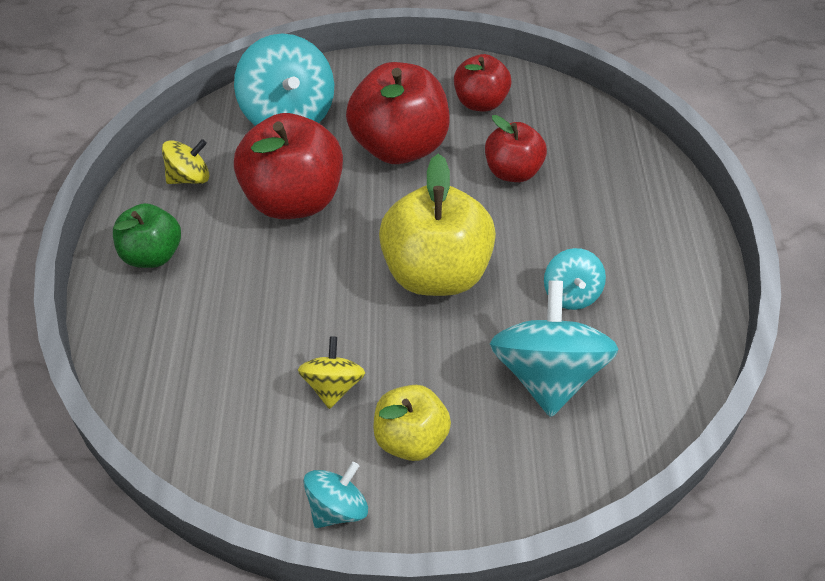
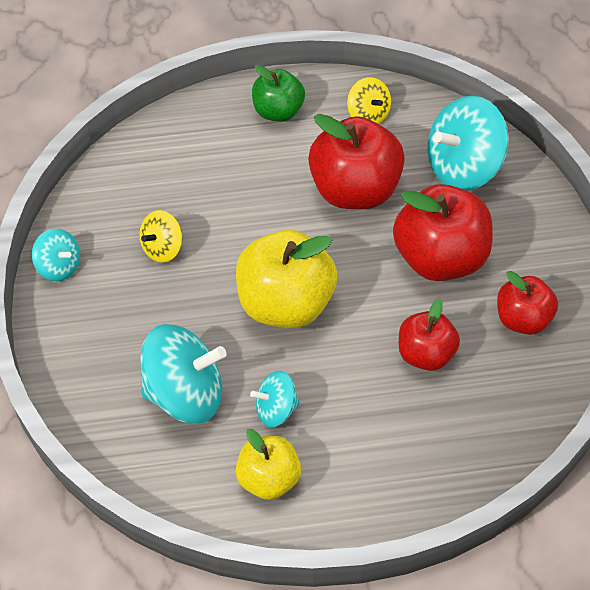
camera: 85 degrees right, 5 degrees up
(333, 386) = (163, 248): yellow spinning top -> yellow spinning top turned 135 degrees clockwise
(411, 439) = (118, 304): yellow apple -> yellow apple (269, 479)

